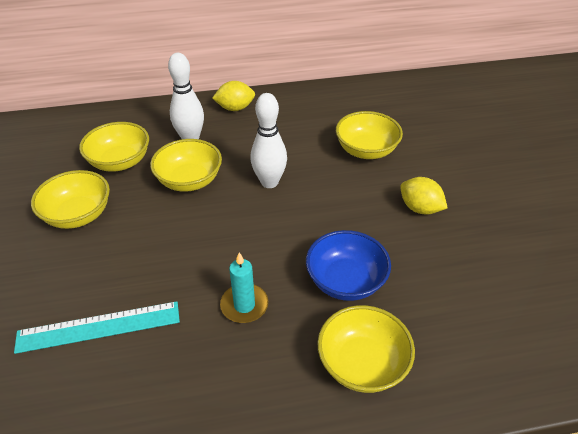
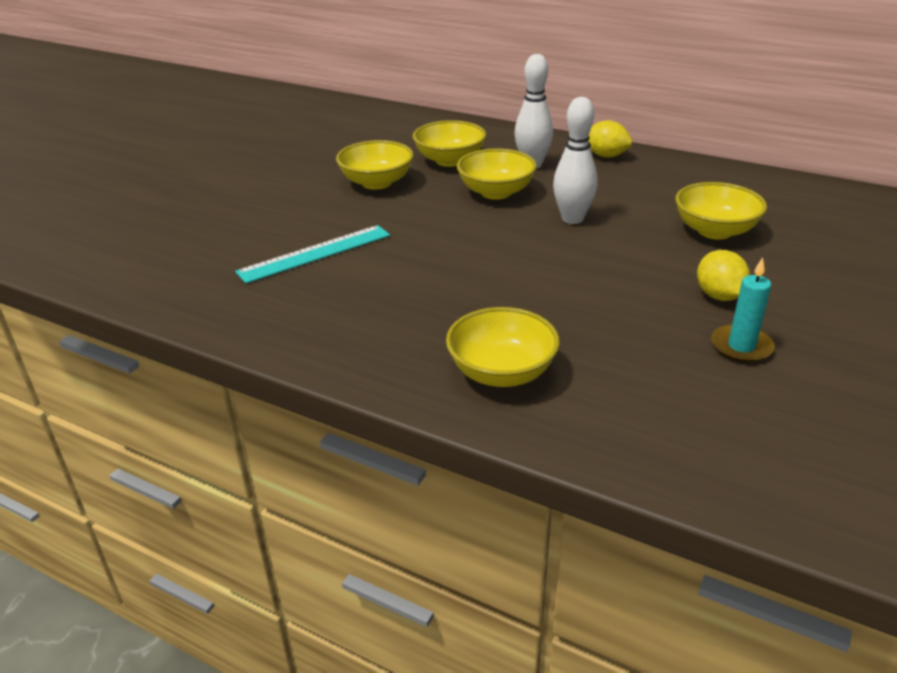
camera: 40 degrees right, 10 degrees down
(99, 326) = (315, 253): turquoise ruler -> turquoise ruler turned 60 degrees counterclockwise
(244, 305) = (443, 289): turquoise candle -> turquoise candle (741, 346)
(345, 281) = (559, 313): blue bowl -> none

